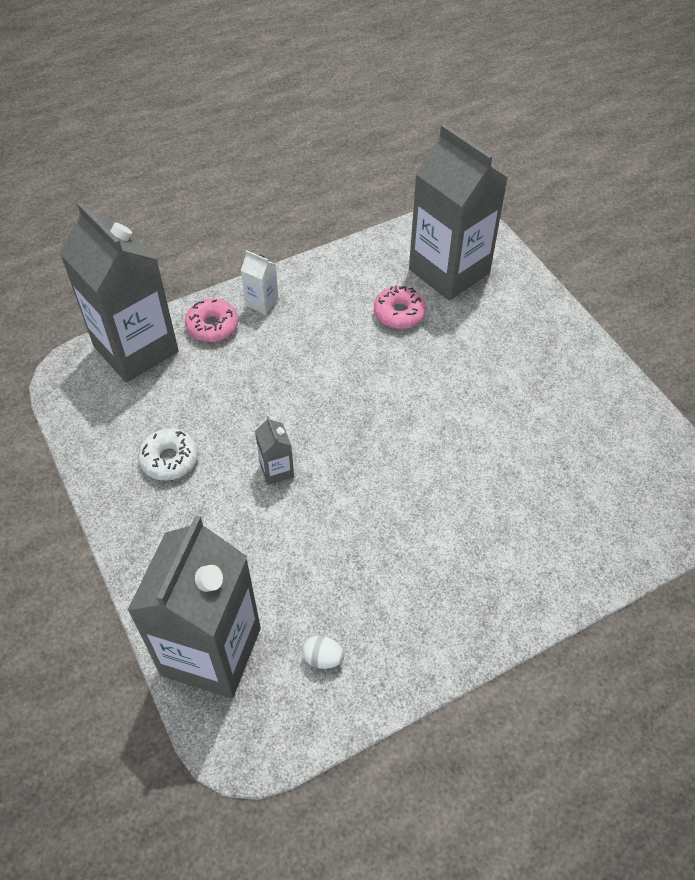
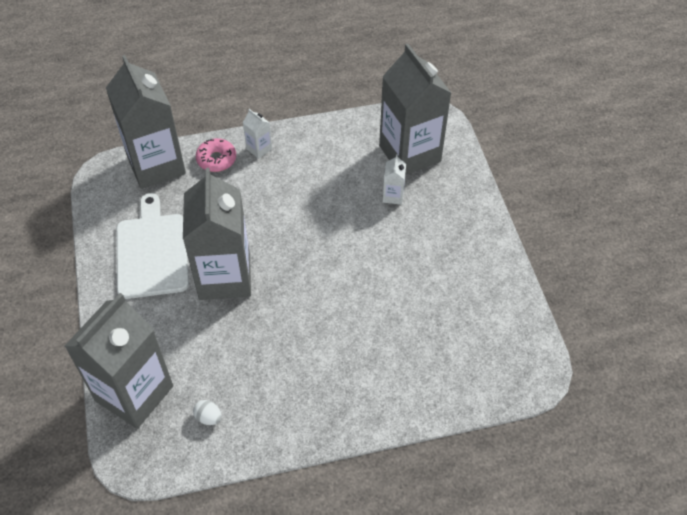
camera: 15 degrees right, 0 degrees up
(169, 459) = (152, 252): white donut -> white cutting board
(276, 470) = (224, 277): grey carton -> grey carton, size x2.47
(399, 313) = (358, 179): pink donut -> none
(449, 325) = (393, 196): none -> white carton

